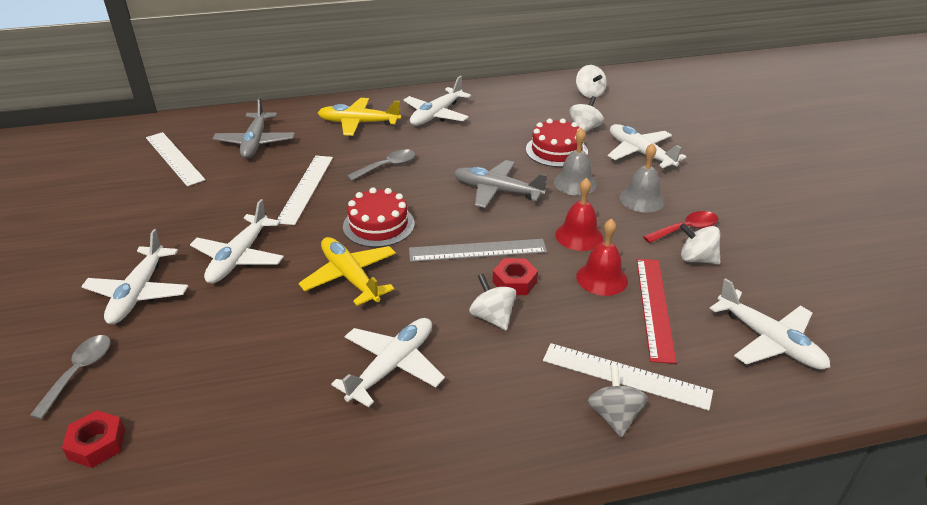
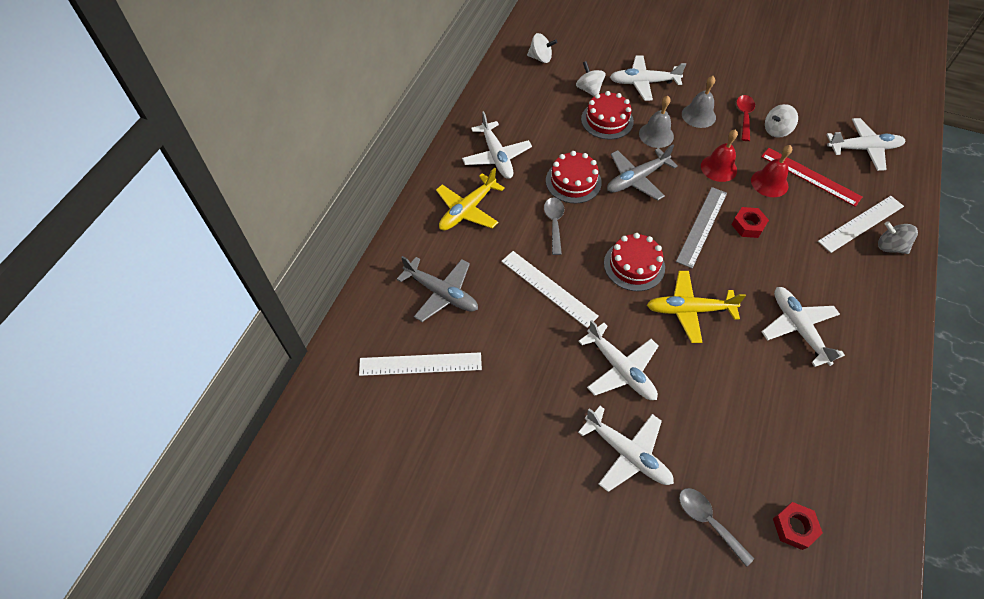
camera: 55 degrees left, 20 degrees up
(451, 159) = (573, 181): none -> red cake
(492, 317) = (777, 255): white spinning top -> none

